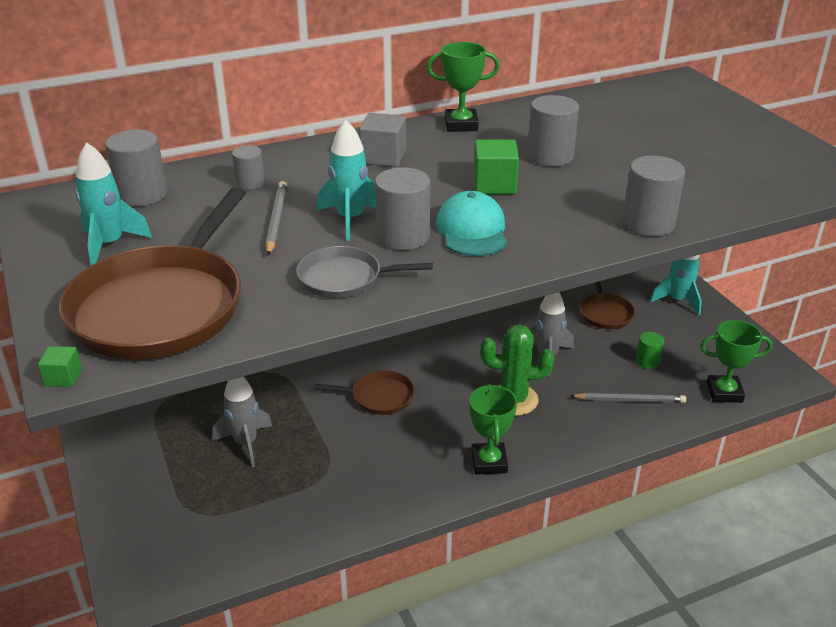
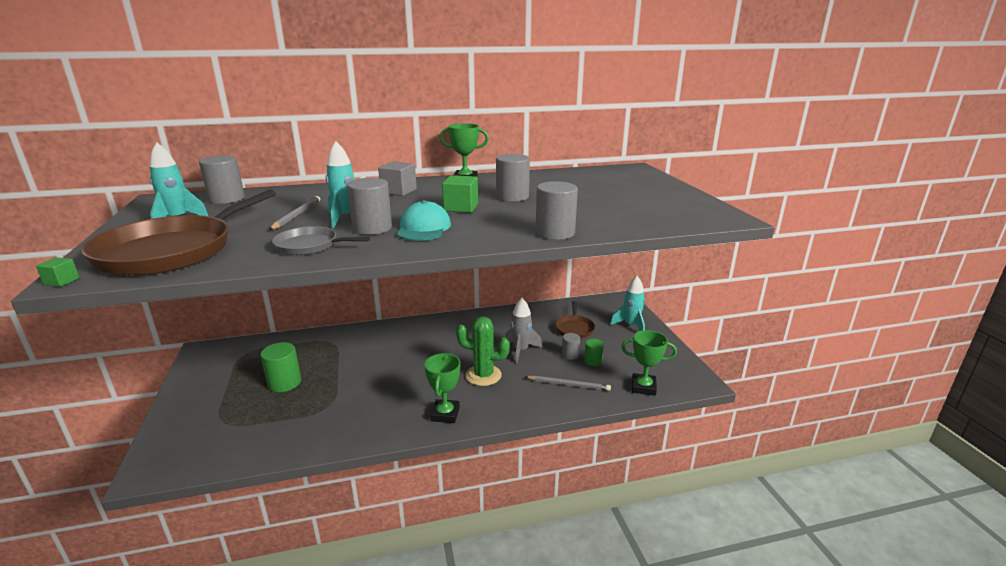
camera: 10 degrees right, 10 degrees down
(245, 443) = (284, 383): grey rocket -> green cylinder
(250, 183) = (300, 198): grey cylinder -> grey cylinder (570, 355)
(379, 397) = (391, 364): brown pan -> none

